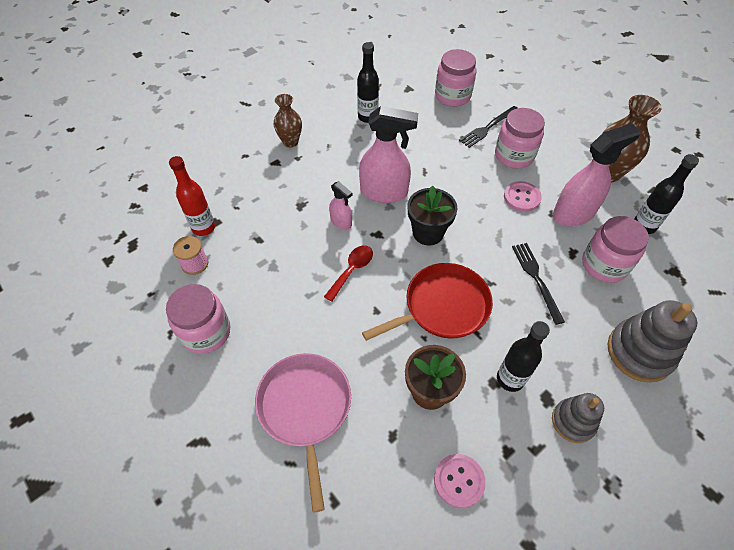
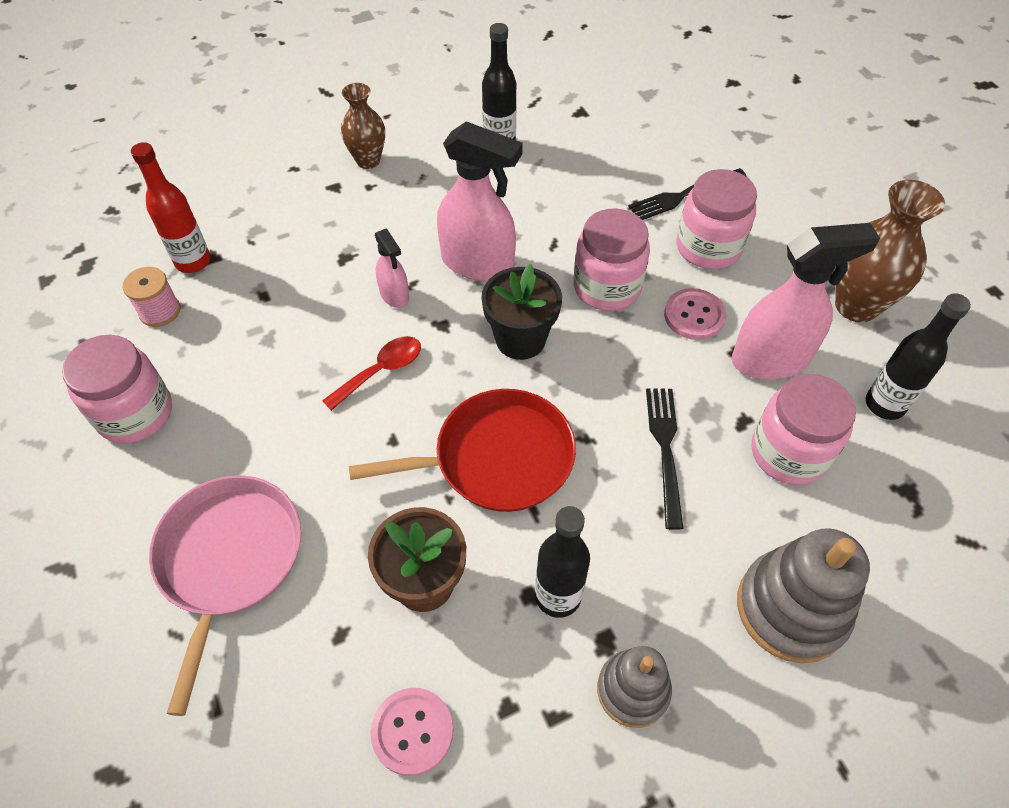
camera: 15 degrees right, 0 degrees up
(452, 96) = (646, 136): pink jar -> pink jar (607, 287)

